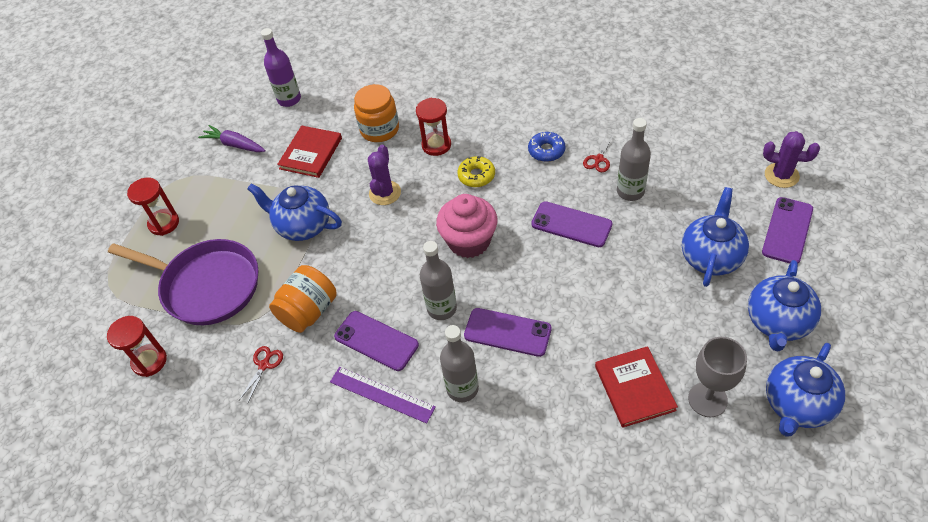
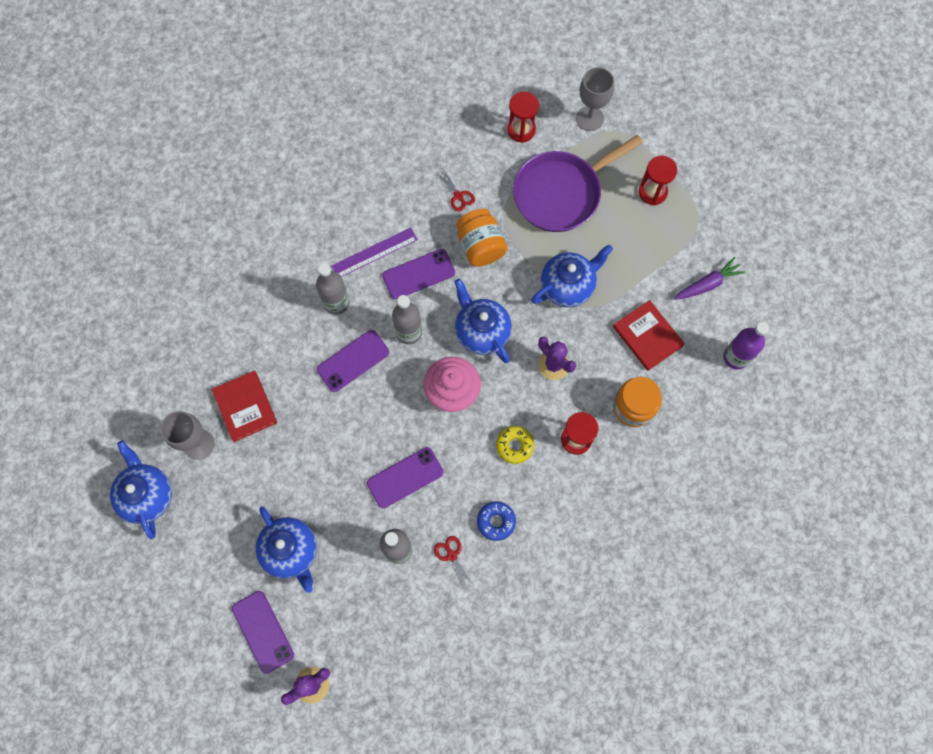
camera: 120 degrees right, 20 degrees up
(103, 313) = (589, 118): none -> grey goblet
(634, 388) = (245, 407): red book -> red book turned 45 degrees clockwise
(777, 322) = (205, 543): blue teapot -> blue teapot (481, 331)

